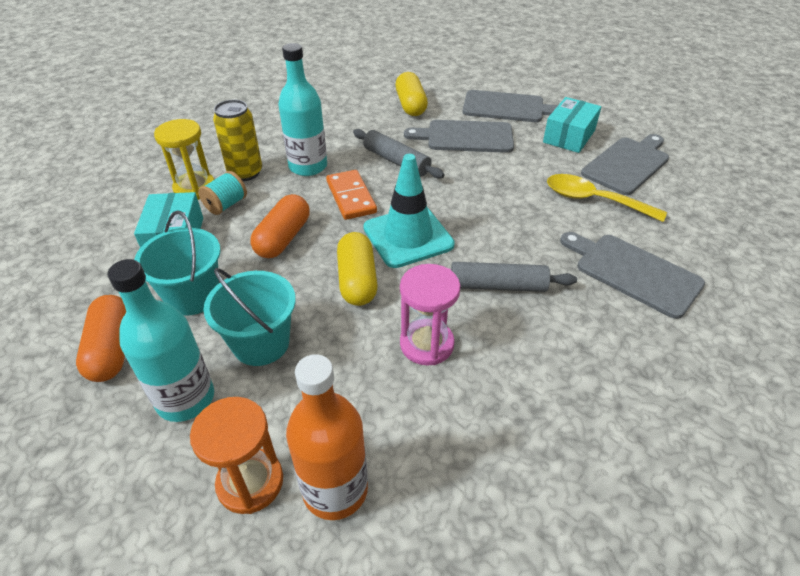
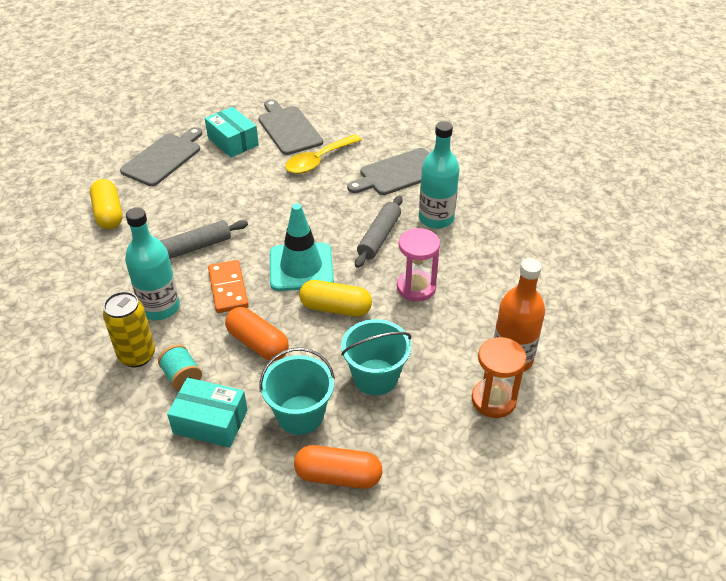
camera: 70 degrees left, 0 degrees up
(185, 399) = (411, 429): turquoise bottle -> turquoise bottle (436, 218)
(195, 188) = (136, 399): yellow hourglass -> none
(351, 197) = (228, 288): orange domino -> orange domino turned 75 degrees clockwise
(411, 105) = (109, 213): yellow capsule -> yellow capsule turned 60 degrees clockwise
(465, 137) = (190, 196): grey cutting board -> none

